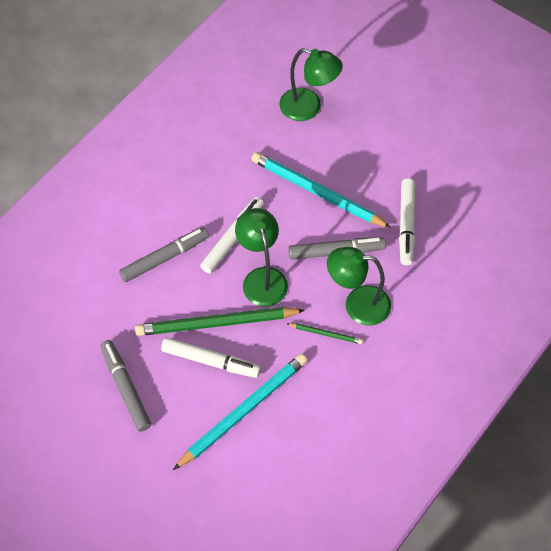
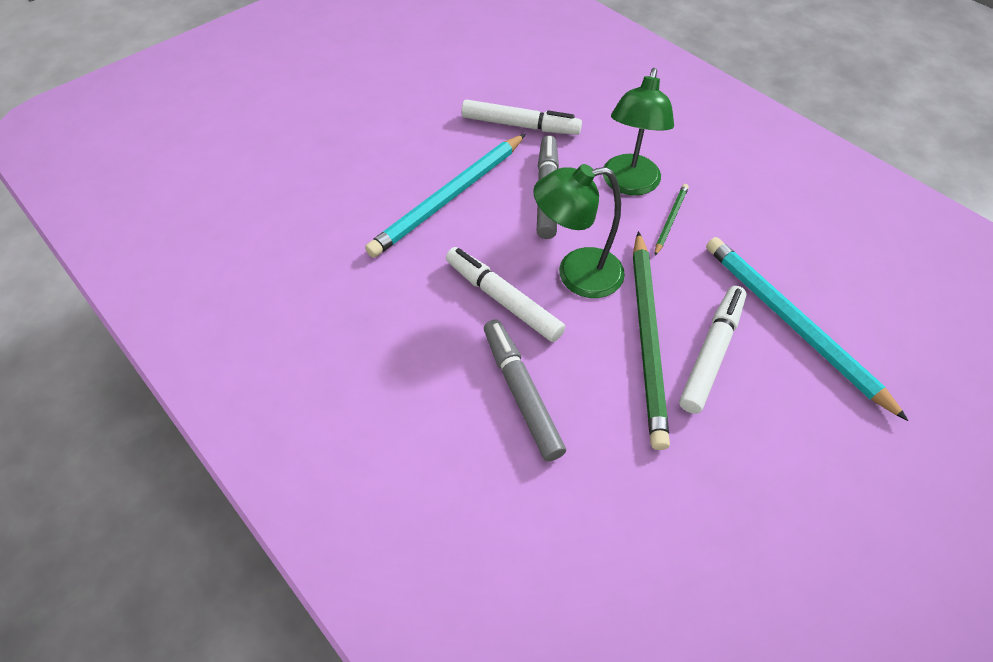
camera: 80 degrees left, 5 degrees down
(125, 388) = (762, 478): grey marker -> none
(308, 108) = (307, 187): green lamp -> none

